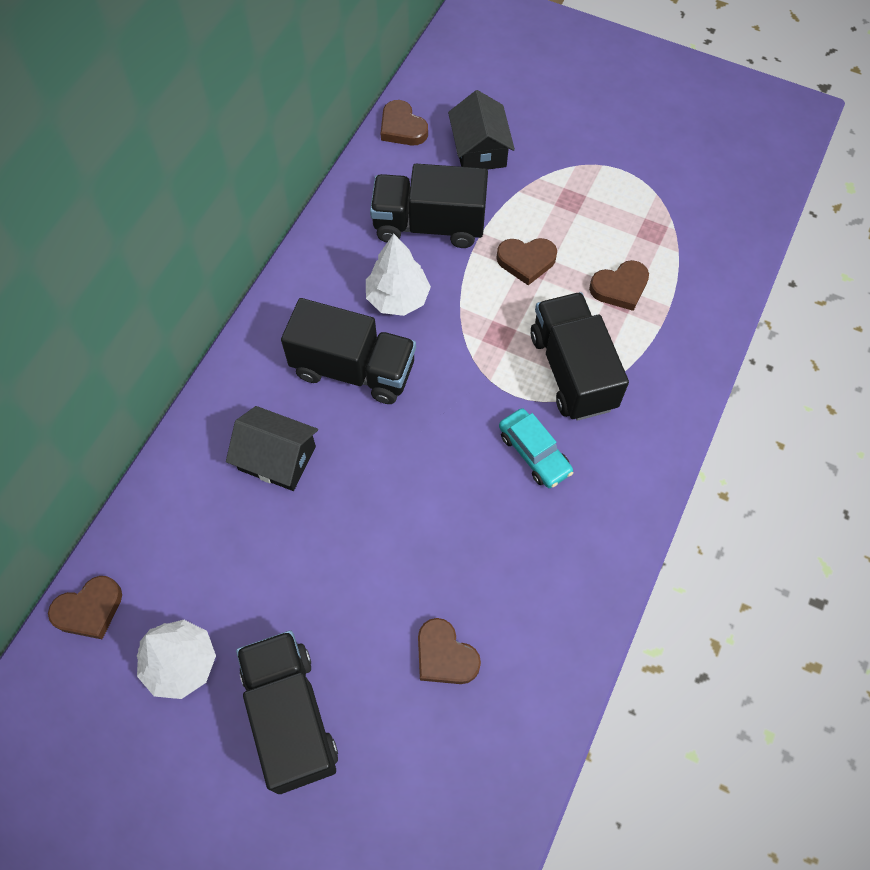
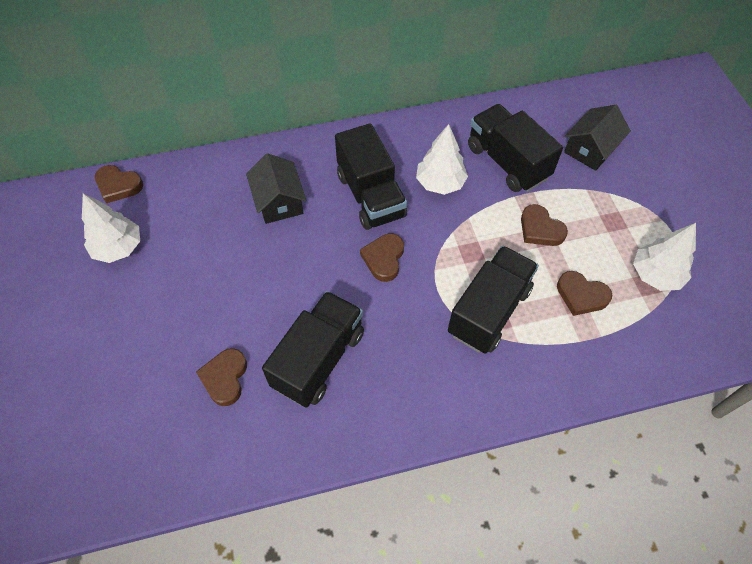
camera: 50 degrees right, 5 degrees down
(290, 716) = (125, 323): black truck -> black truck (318, 359)
(402, 128) = (558, 102): brown heart -> brown heart (384, 259)
(534, 453) = (407, 330): turquoise car -> none
(649, 217) = (655, 275): none -> white tree

